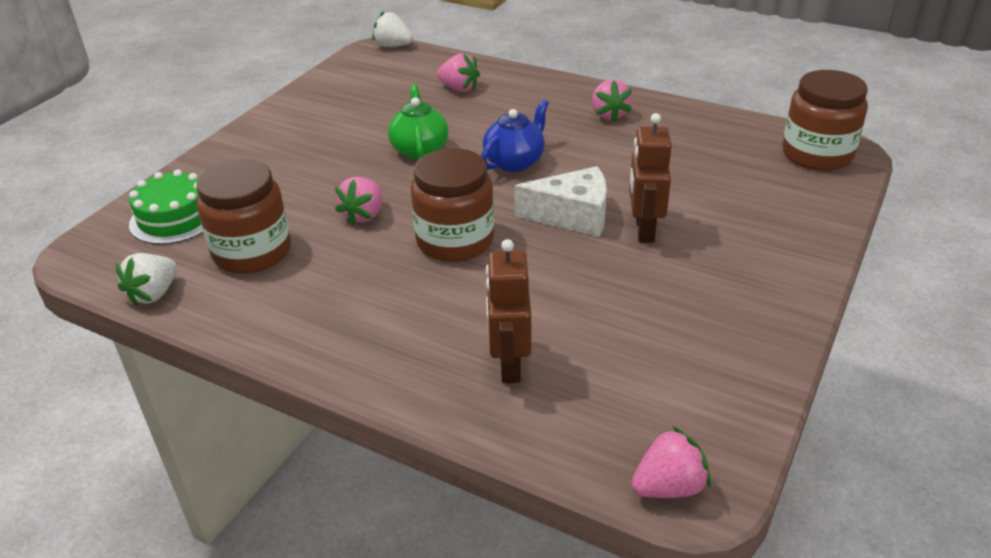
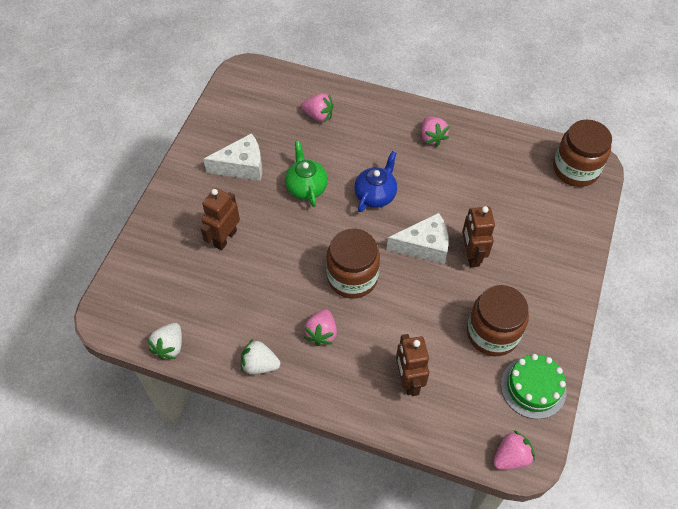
camera: 10 degrees left, 20 degrees up
(175, 218) = (156, 274): green cake -> green cake (533, 387)
(252, 252) = (221, 302): brown jar -> brown jar (492, 333)
(287, 189) = (225, 238): none -> brown robot
(340, 126) = (242, 166): none -> white cheese
(364, 215) = (285, 259): pink strawberry -> pink strawberry (321, 333)
(393, 46) = (255, 66): white strawberry -> white strawberry (259, 364)

